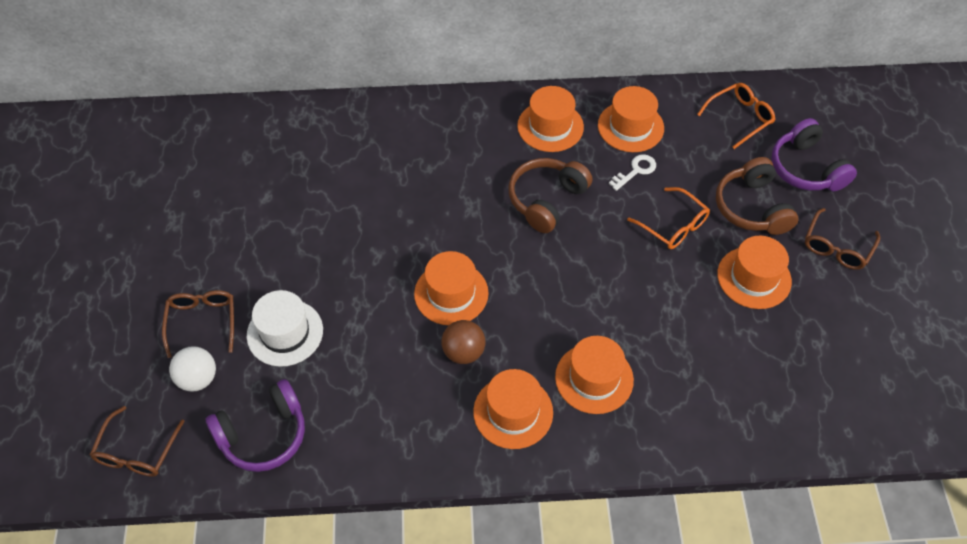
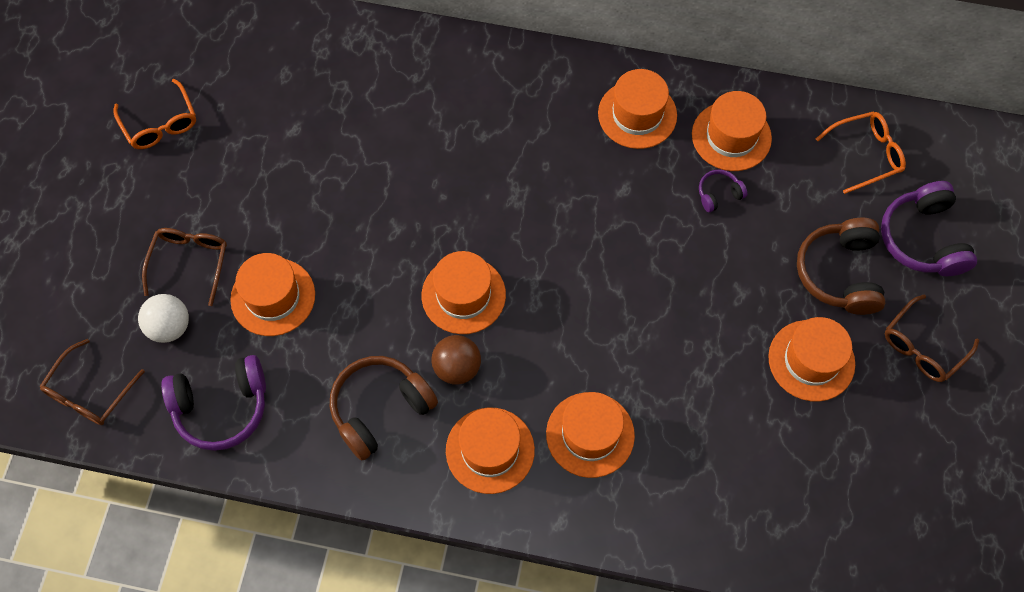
camera: 15 degrees right, 10 degrees up
(285, 333) = (273, 297): white hat -> orange hat
(547, 200) = (604, 207): brown headphones -> brown headphones (380, 409)
(636, 171) = (719, 194): white key -> purple headphones
(673, 226) = (740, 274): orange glasses -> orange glasses (160, 124)

